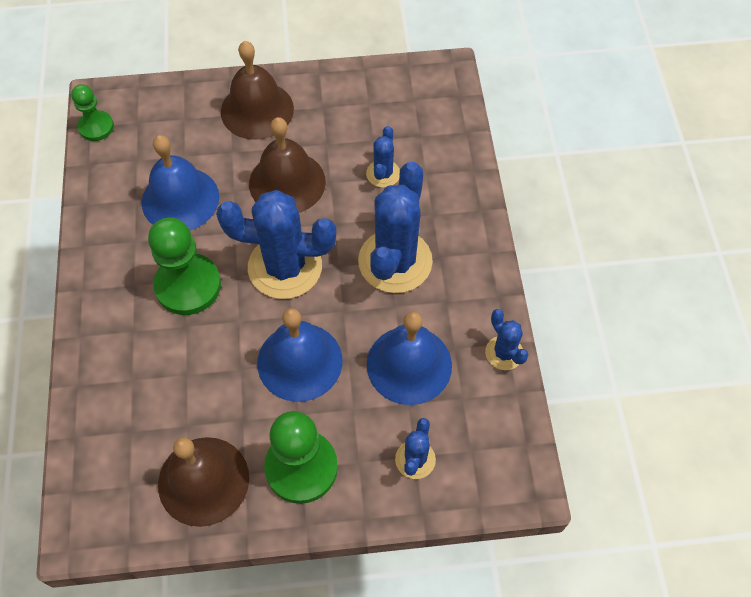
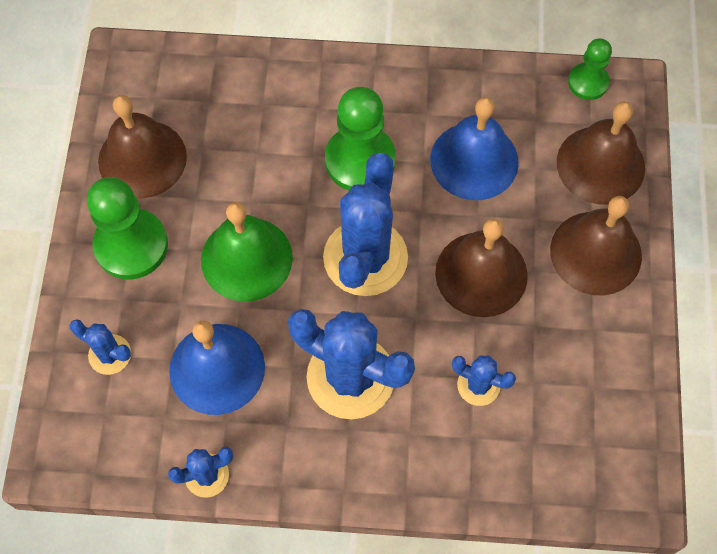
camera: 100 degrees right, 5 degrees up
(176, 113) = (600, 165): none -> brown bell
(299, 361) = (246, 258): blue bell -> green bell

